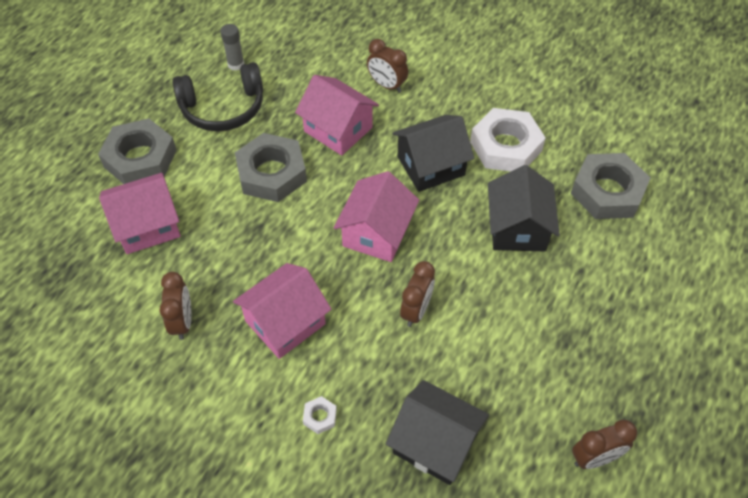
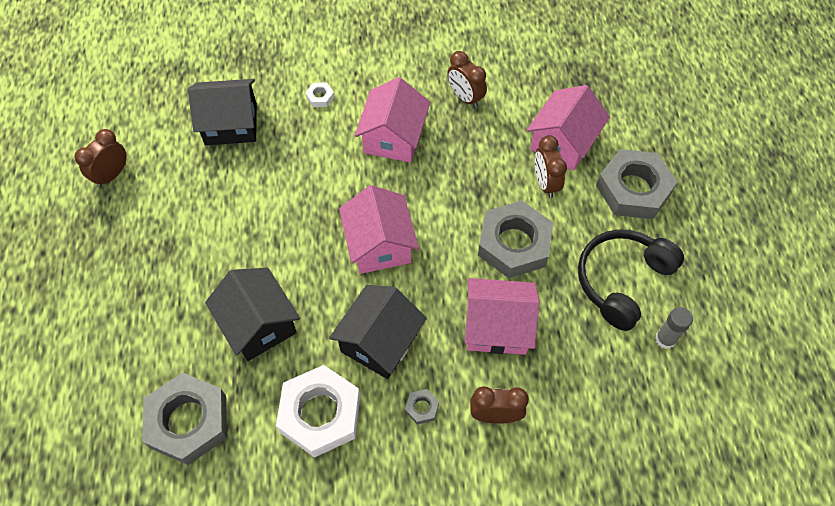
camera: 145 degrees right, 5 degrees up
(416, 310) = (302, 201): brown clock -> brown clock (545, 183)
(432, 113) = (422, 408): none -> grey nut

